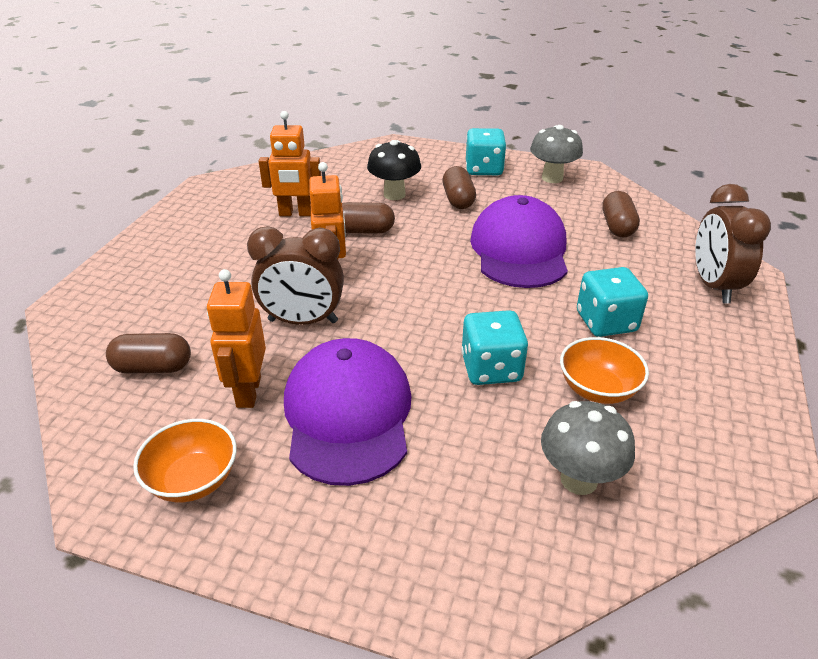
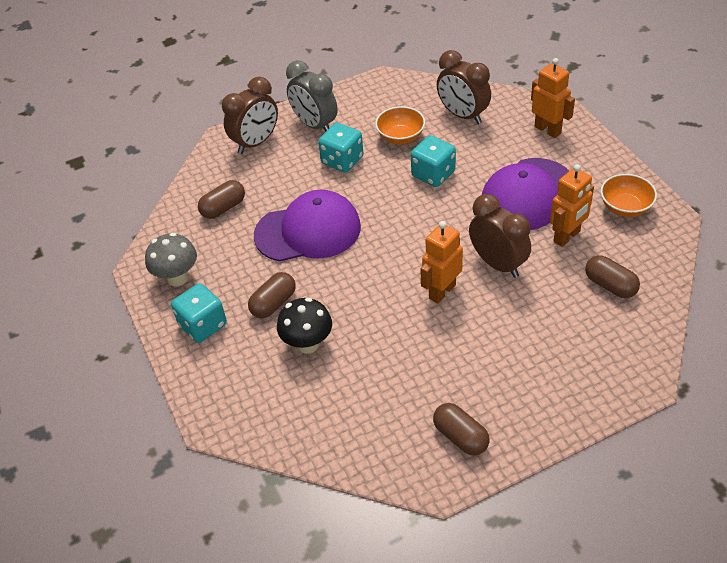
camera: 130 degrees left, 10 degrees up
(296, 213) = (404, 375): orange robot -> orange robot (548, 130)
(363, 231) = (378, 318): brown capsule -> brown capsule (460, 437)
(519, 250) = (308, 231): purple cap -> purple cap turned 150 degrees counterclockwise
(579, 480) = (462, 115): grey mushroom -> brown clock
(706, 340) = (315, 125): none -> grey clock

